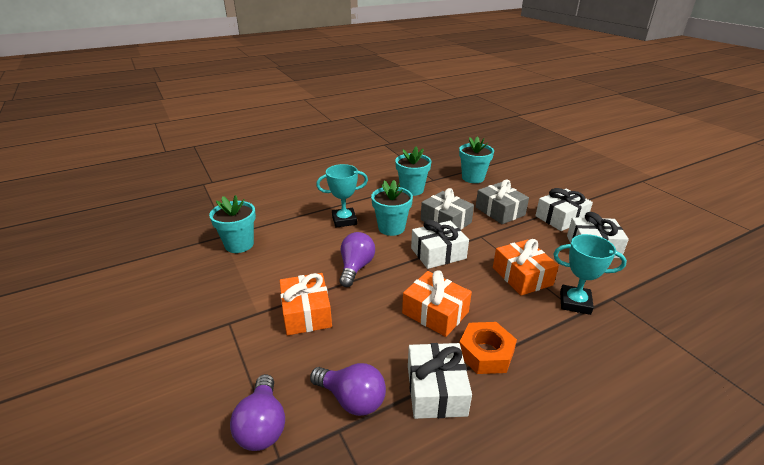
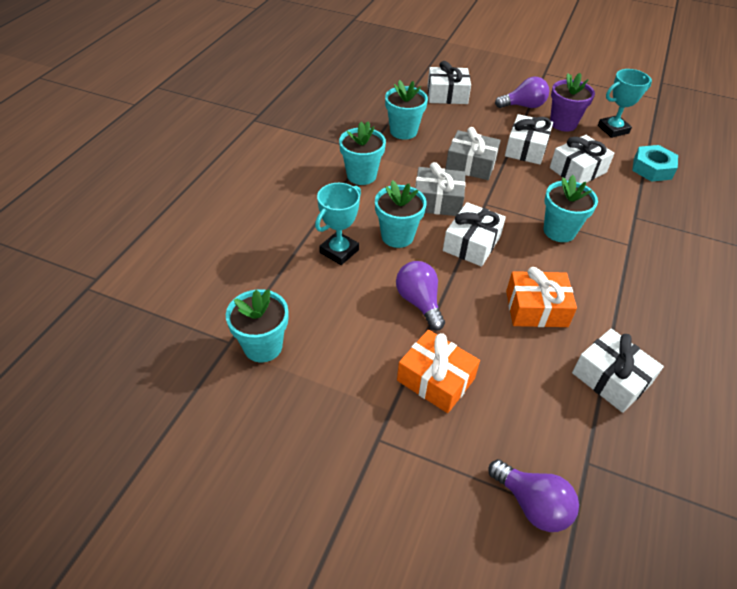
camera: 40 degrees left, 15 degrees up
(352, 399) = (566, 430): purple light bulb -> purple light bulb (523, 106)
(485, 353) = (608, 323): orange nut -> none
(522, 276) = (559, 231): orange gift -> turquoise flower pot
(534, 169) = (447, 95): none -> white gift
(575, 302) = (617, 236): turquoise trophy -> turquoise trophy (613, 129)
(618, 215) = (563, 123): none -> purple flower pot
(677, 273) = (652, 168): none -> turquoise nut

